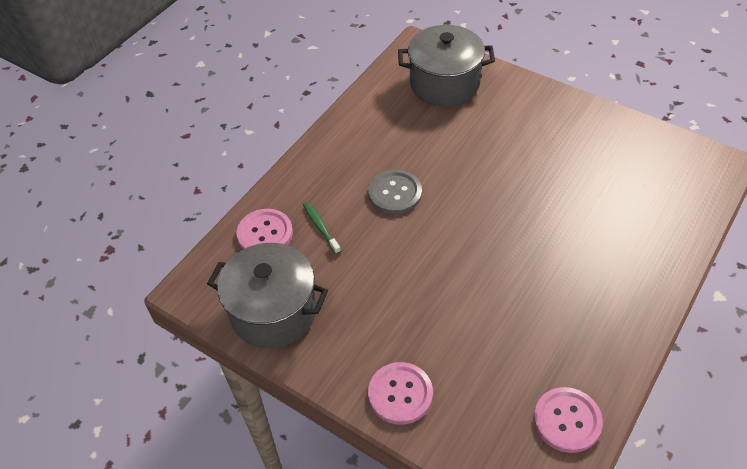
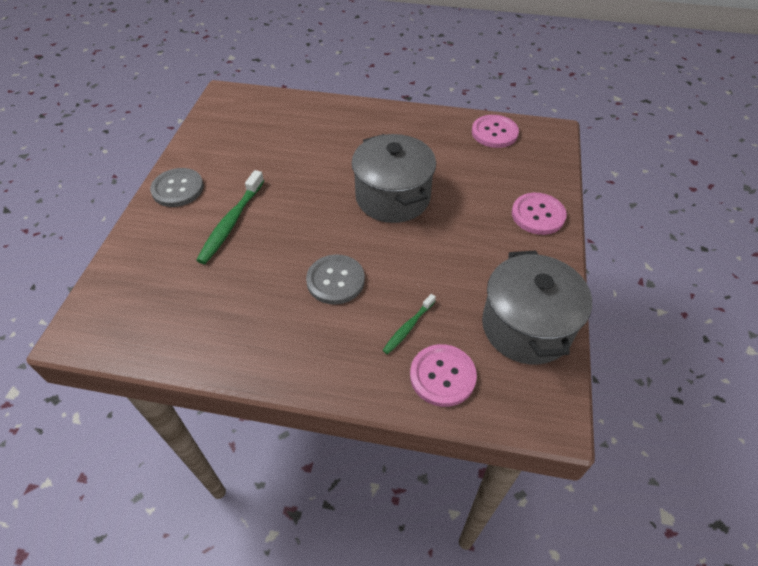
camera: 115 degrees left, 0 degrees up
(444, 83) = (150, 287): grey pot -> grey pot (392, 197)
(498, 138) = (231, 222): none -> green toothbrush
(560, 109) = (178, 189): none -> grey button

